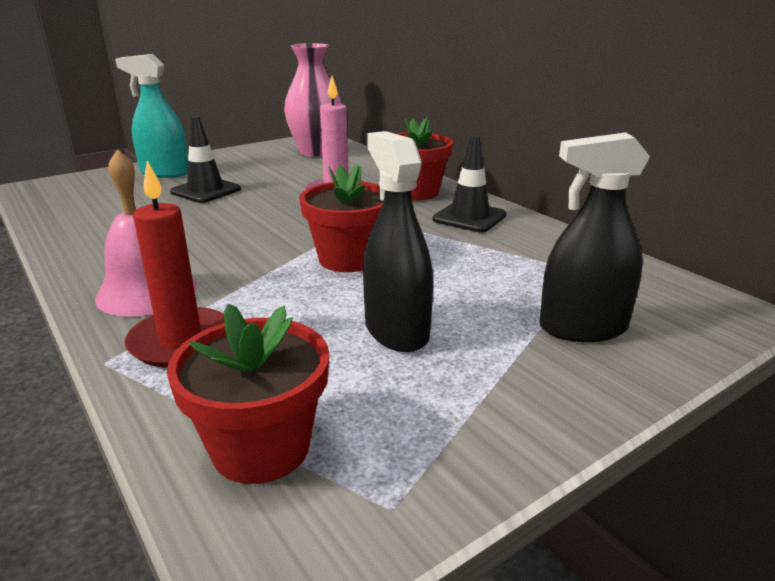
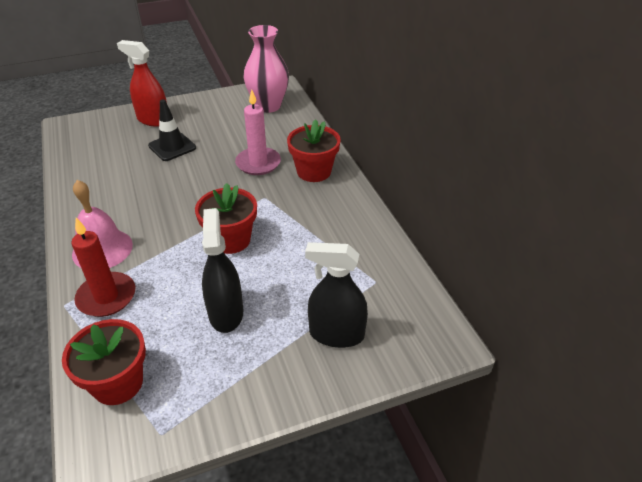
camera: 15 degrees right, 15 degrees up
(165, 173) = (153, 120): turquoise spray bottle -> red spray bottle
(469, 217) = (334, 209): black traffic cone -> none

